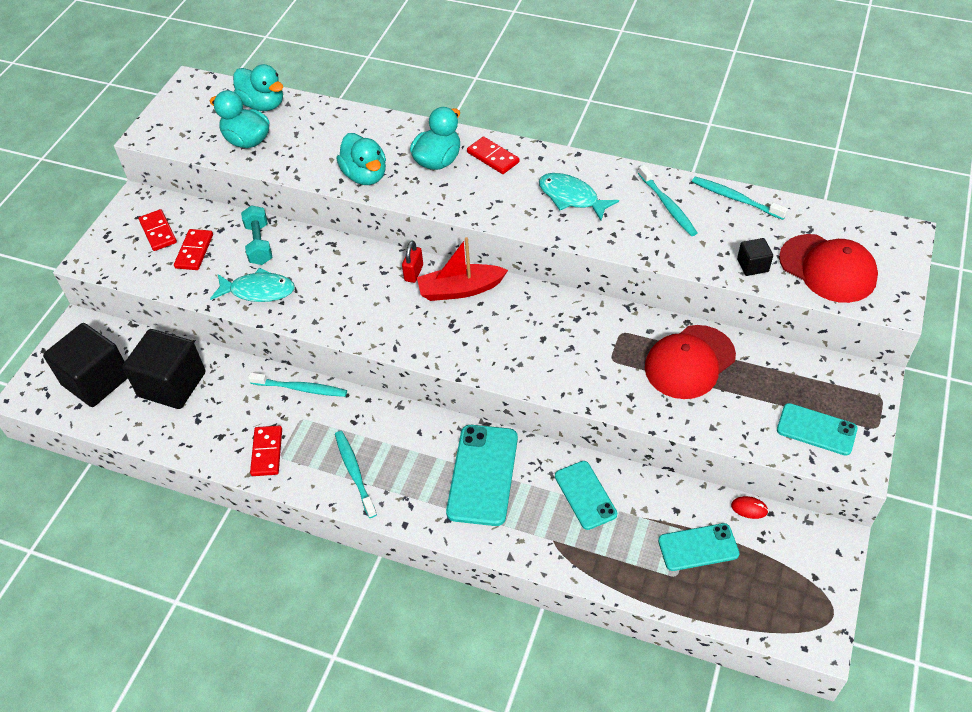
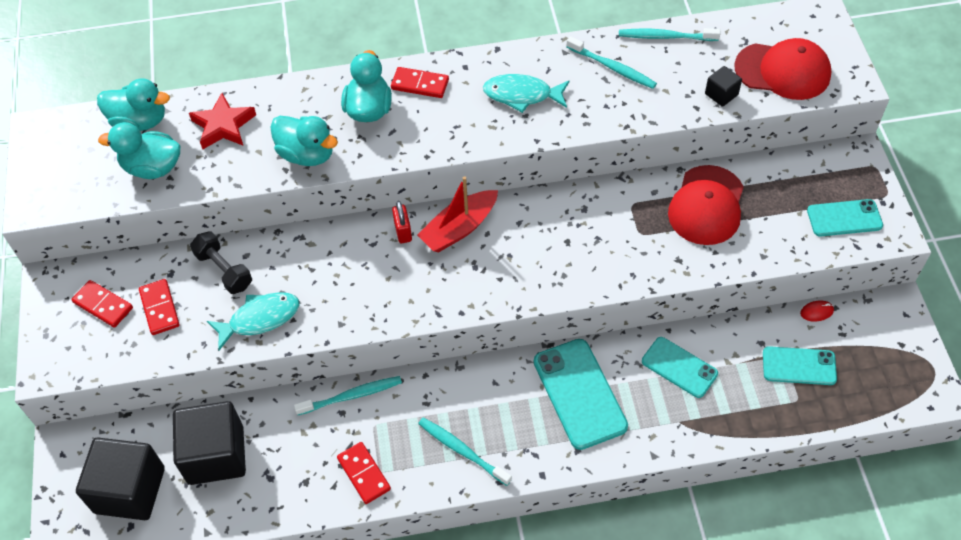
camera: 30 degrees left, 5 degrees up
(259, 244) = (224, 270): turquoise dumbbell -> black dumbbell
(320, 130) = (223, 126): none -> red star
(698, 547) = (799, 366): turquoise phone -> turquoise phone turned 45 degrees clockwise

